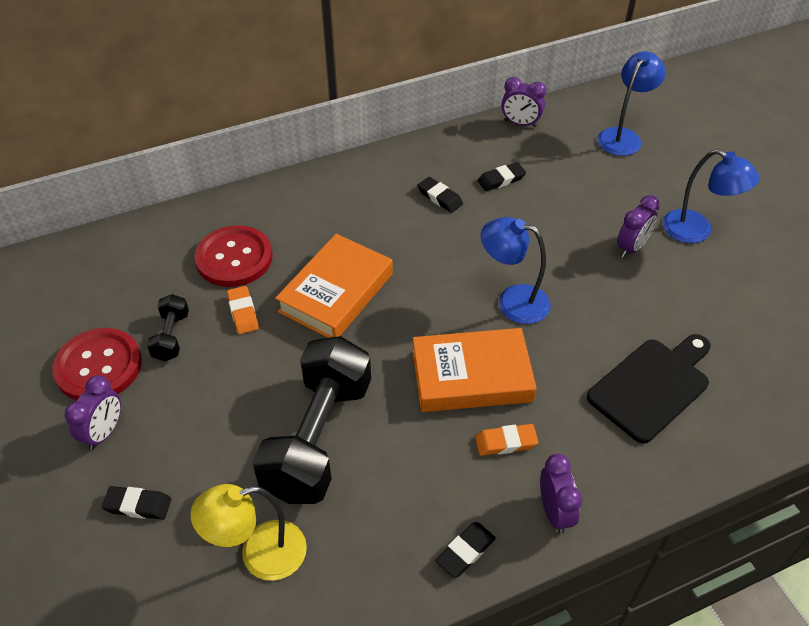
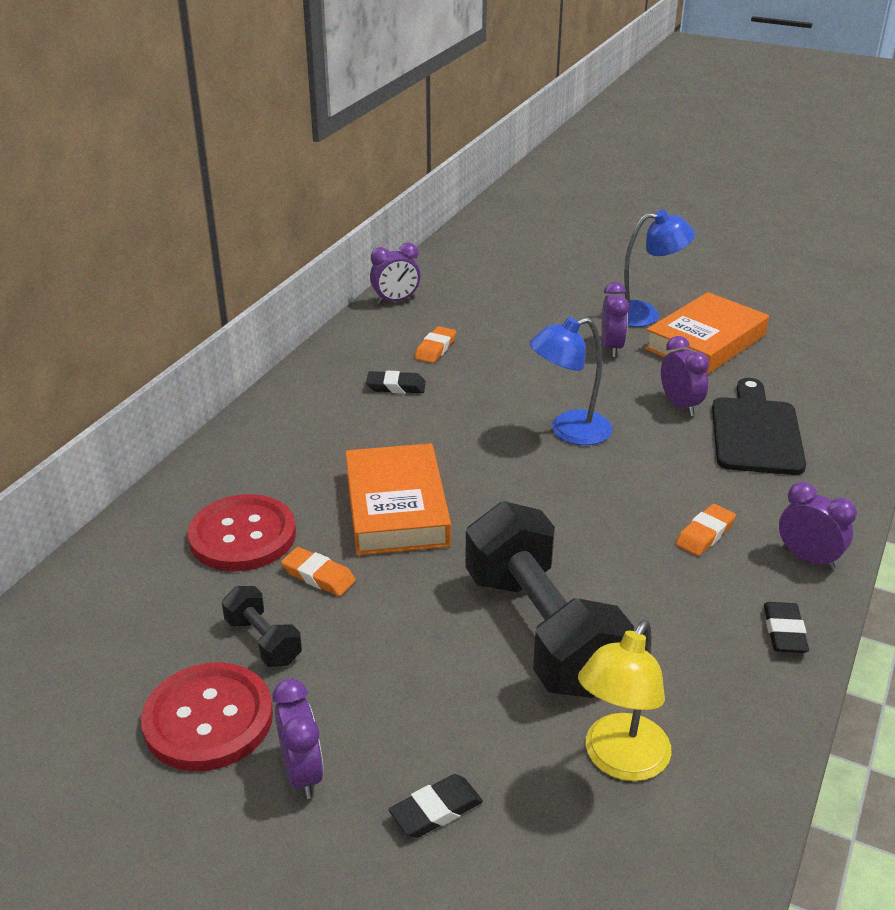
camera: 40 degrees left, 15 degrees down
(471, 376) = (611, 503): orange book -> orange book (705, 342)
(501, 179) = (435, 348): black eraser -> orange eraser
(621, 328) = (680, 405): none -> purple clock
(623, 136) = (499, 275): blue lamp -> none

